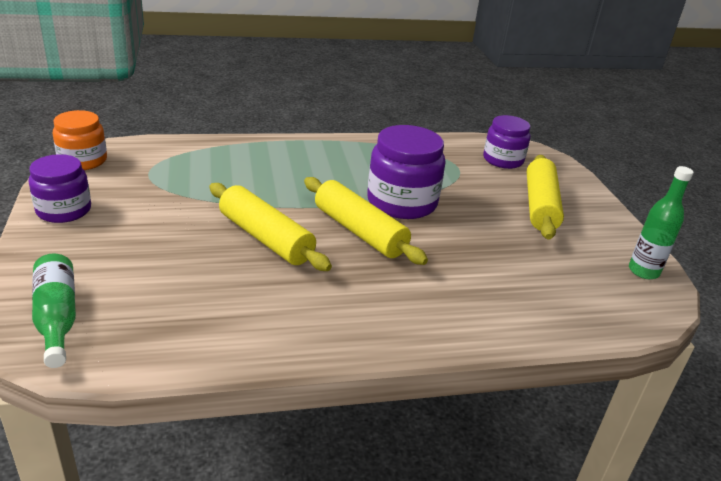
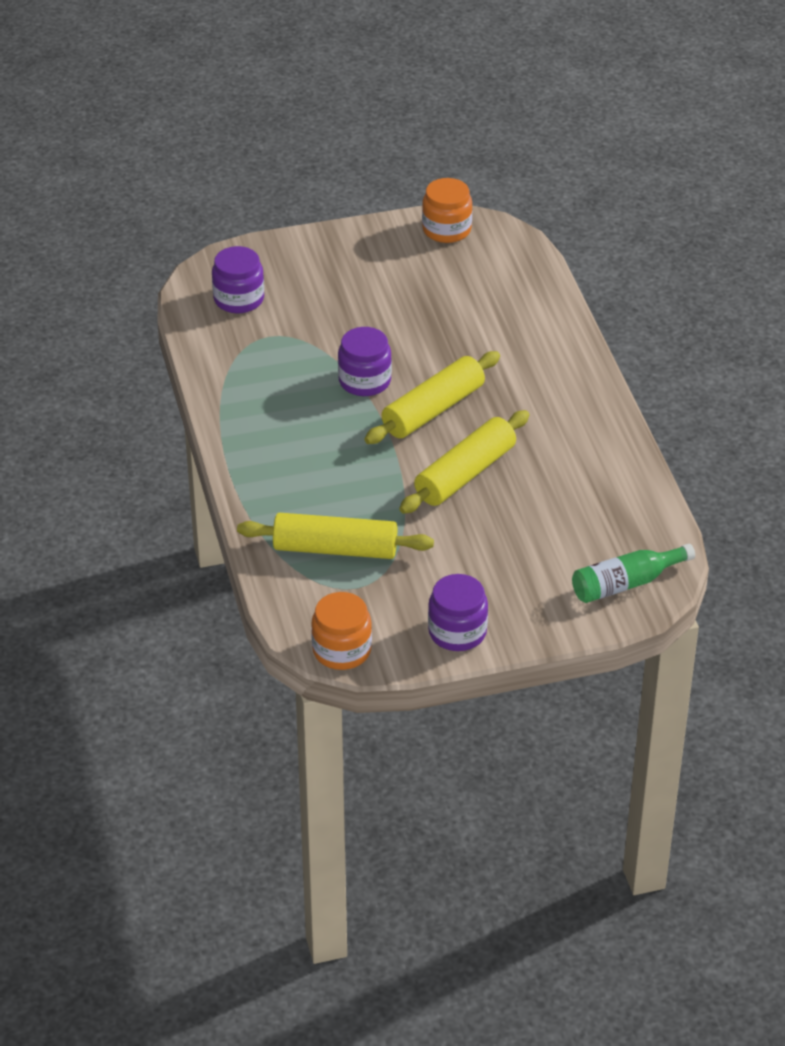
camera: 90 degrees left, 10 degrees up
(402, 202) = (364, 381): purple jar -> purple jar, size x0.66
(540, 206) = (342, 280): yellow rolling pin -> yellow rolling pin (335, 549)
(643, 271) = (446, 229): green bottle -> orange jar

